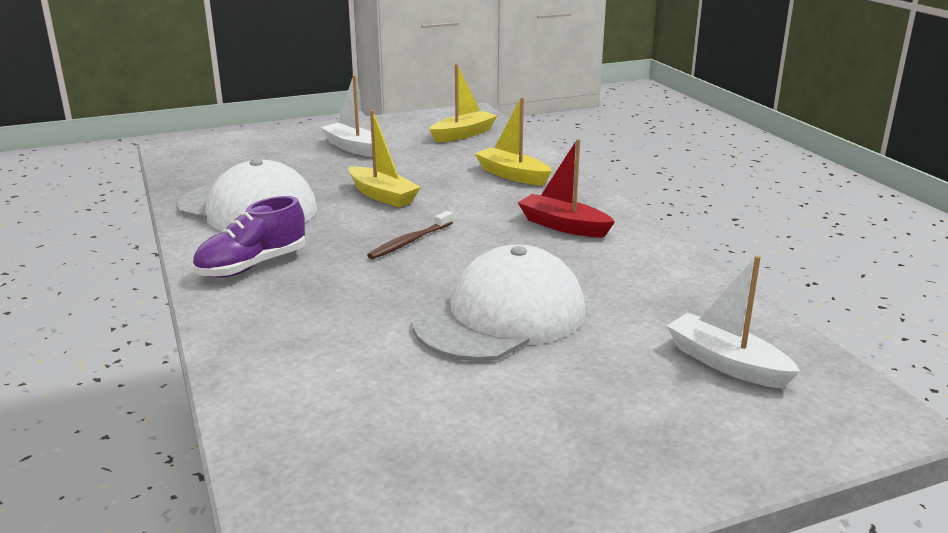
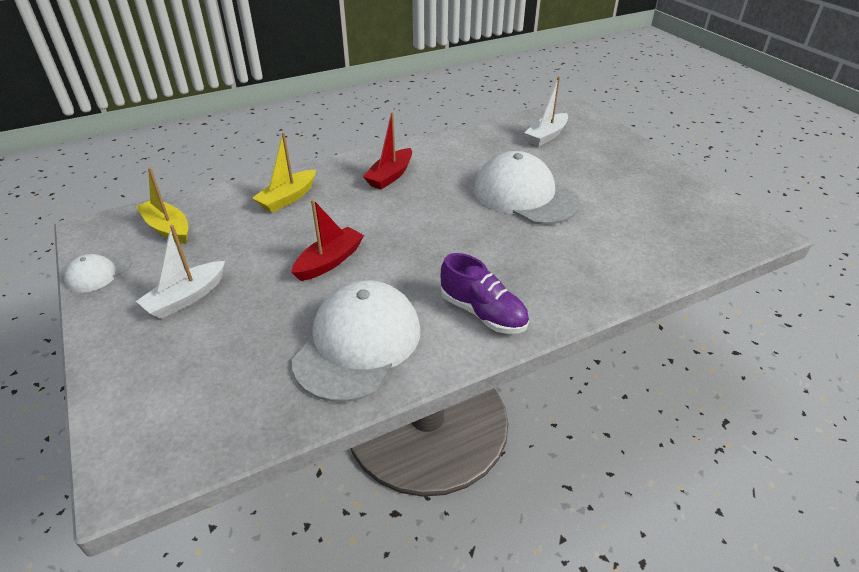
camera: 95 degrees left, 15 degrees up
(382, 196) = (329, 261): yellow boat -> red boat
(402, 120) = (99, 272): none -> white cap
(409, 242) = (424, 238): brown toothbrush -> none

